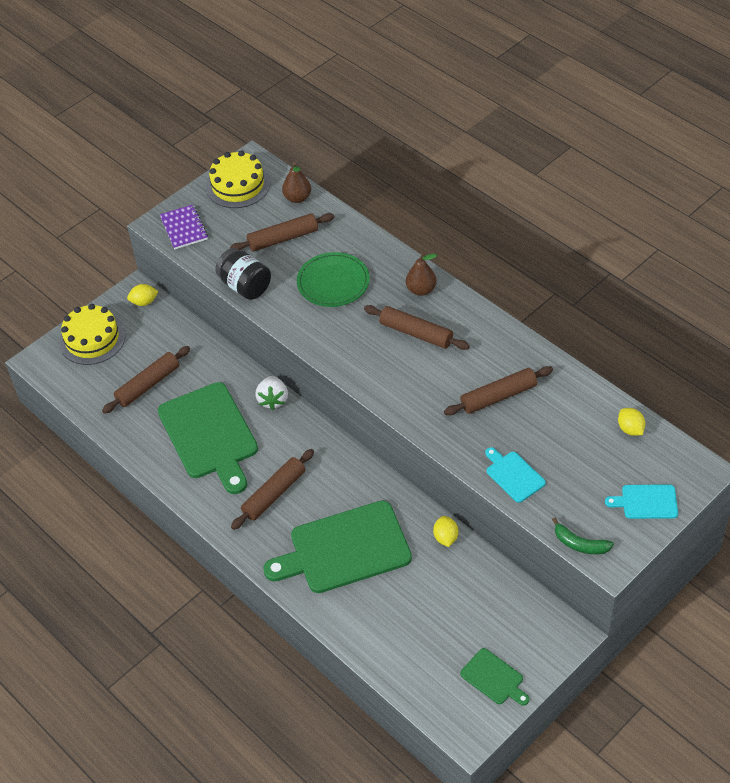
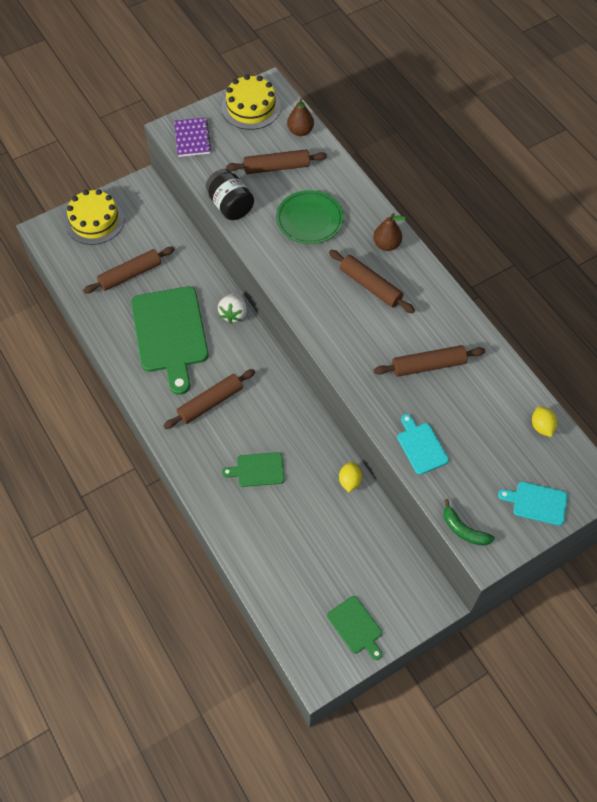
camera: 10 degrees right, 10 degrees up
(144, 302) = (148, 196): yellow lemon -> none
(344, 549) = (257, 470): green cutting board -> green cutting board, size x0.47

